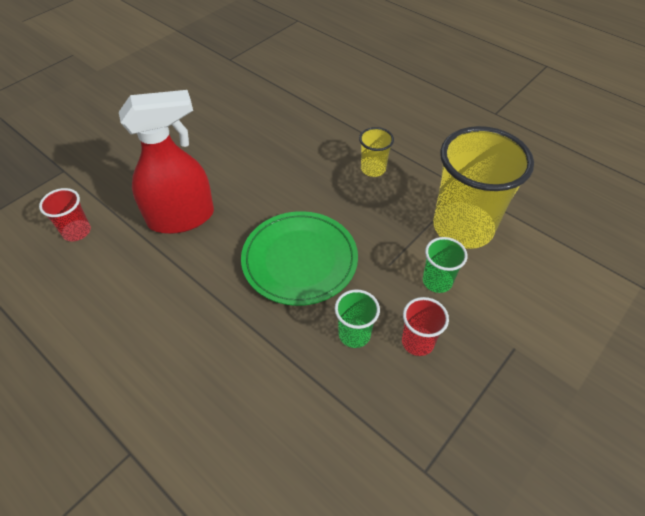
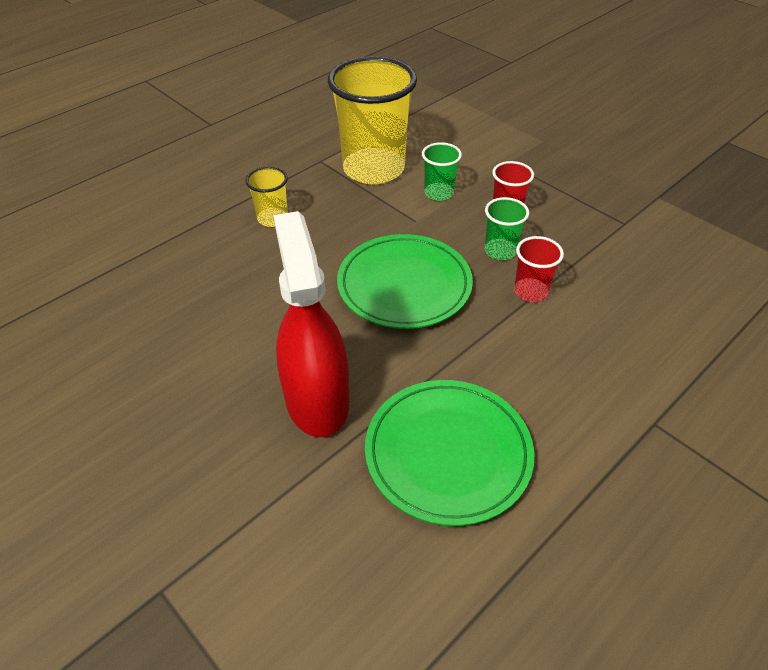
camera: 85 degrees left, 5 degrees down
(77, 231) = (322, 537): red cup -> red cup (530, 291)
(125, 294) = (448, 453): none -> green plate

